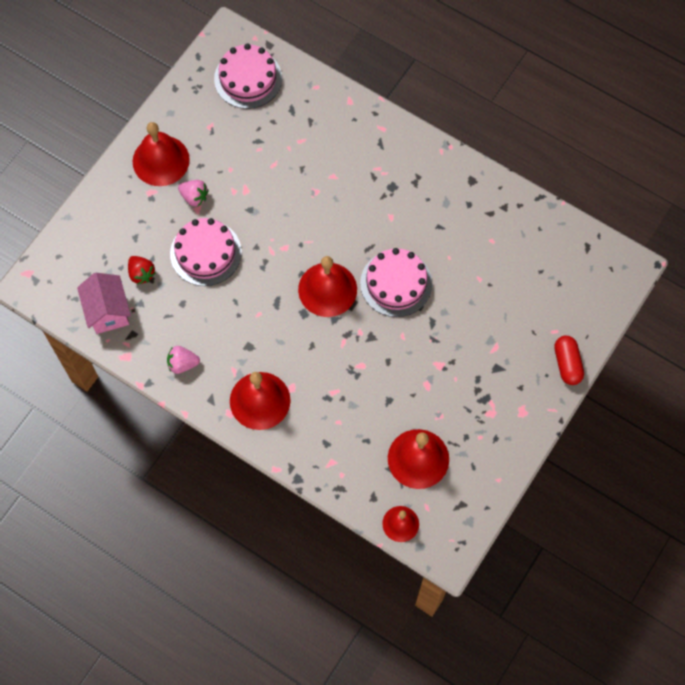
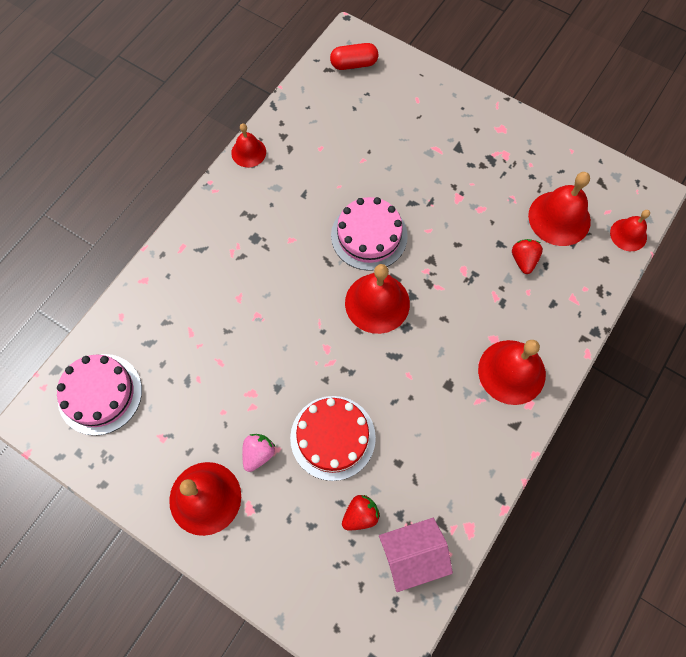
camera: 90 degrees left, 0 degrees up
(182, 364) = (474, 459): pink strawberry -> none
(205, 253) = (332, 437): pink cake -> red cake
(371, 420) = (523, 260): none -> red strawberry
(484, 177) = (248, 152): none -> red bell
(567, 364) = (450, 91): red capsule -> red capsule (354, 64)

